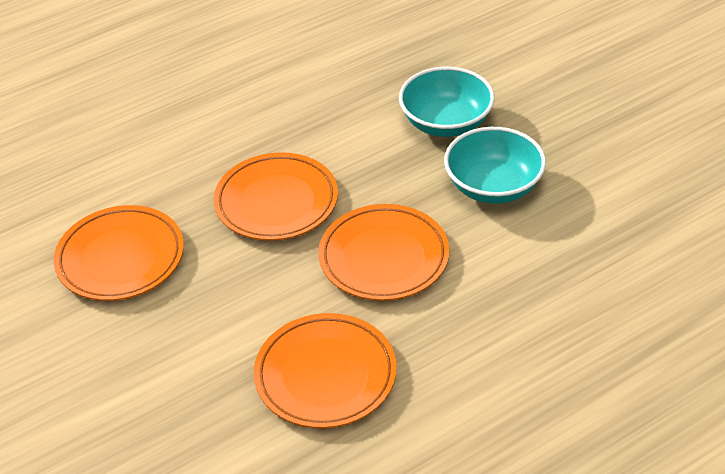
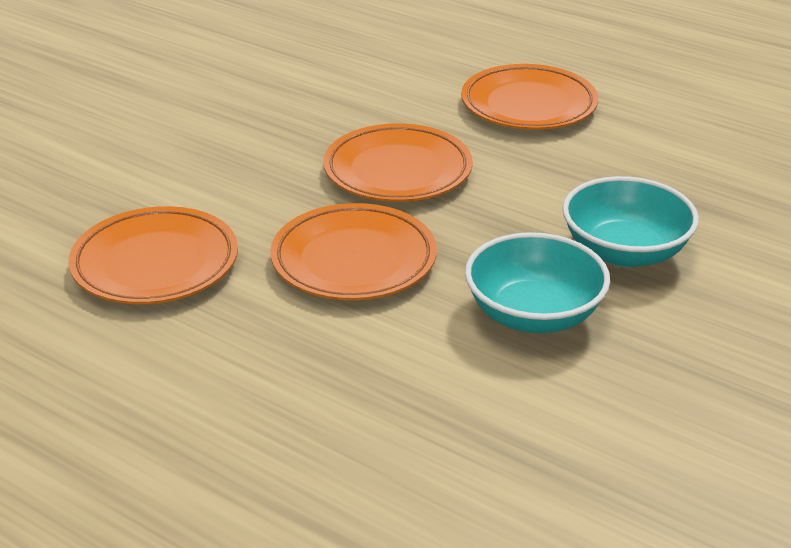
camera: 65 degrees right, 10 degrees down
(120, 258) = (263, 109): orange plate -> orange plate (528, 105)

